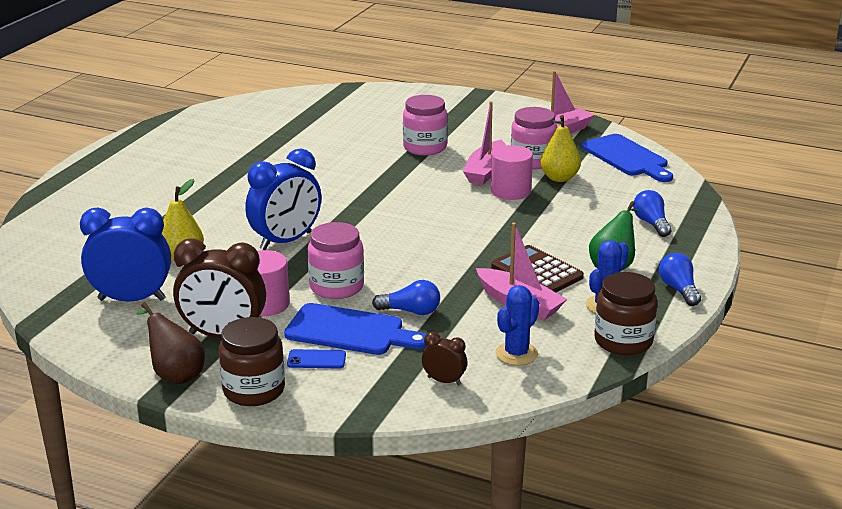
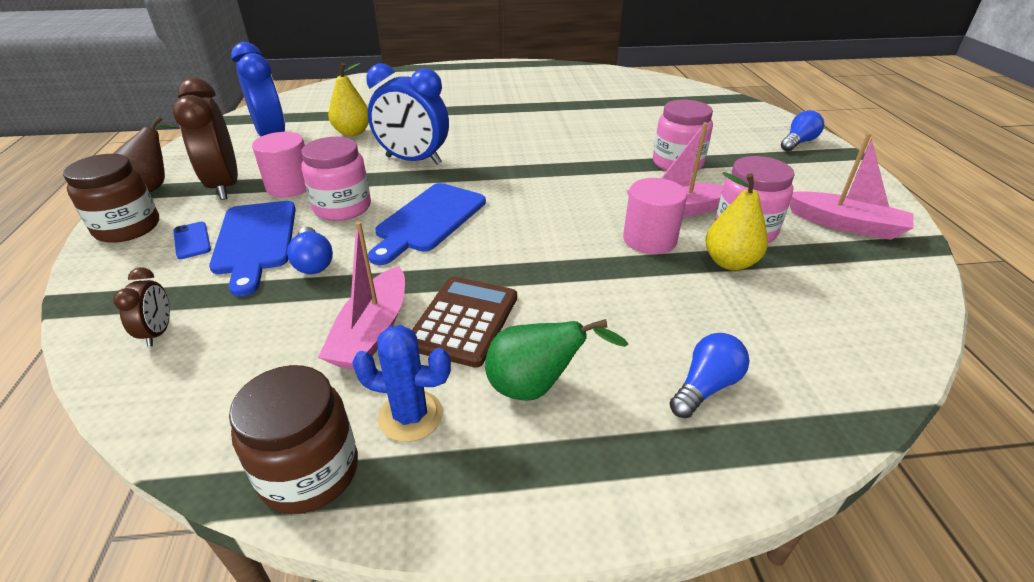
camera: 60 degrees right, 10 degrees up
(516, 354) = (238, 370): blue cactus -> none
(627, 157) = (871, 299): blue cutting board -> blue cutting board (429, 220)
(679, 289) = (517, 492): blue light bulb -> blue light bulb (798, 142)

